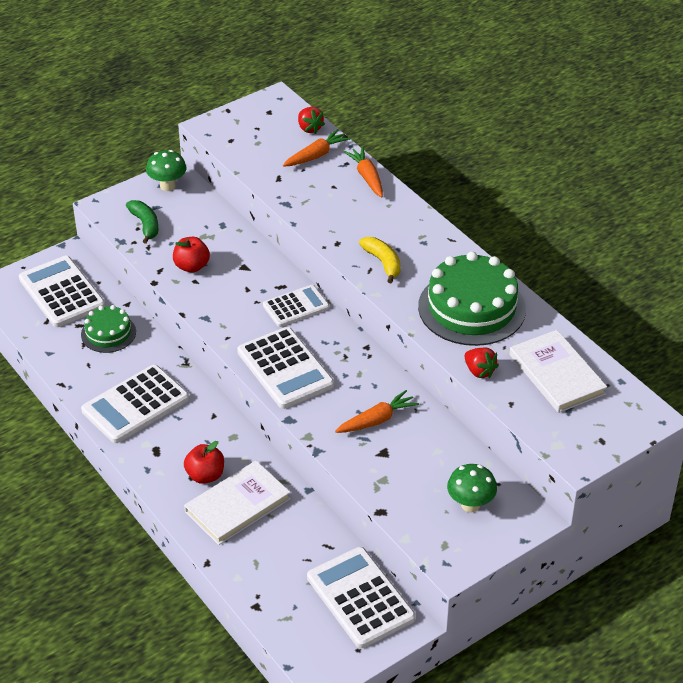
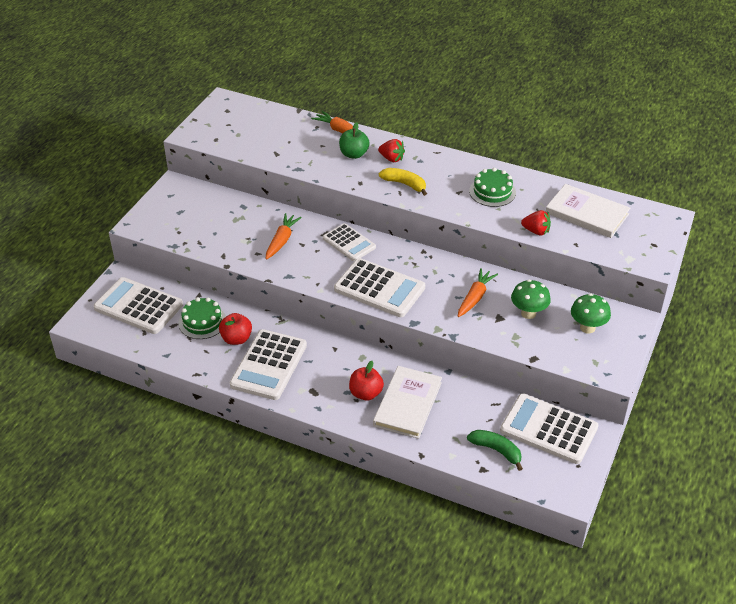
camera: 30 degrees left, 0 degrees up
(145, 225) = (183, 227): green banana -> green banana (496, 450)
(167, 186) = (176, 193): green mushroom -> green mushroom (528, 313)
(192, 266) = (246, 244): red apple -> red apple (236, 339)
(296, 307) = (349, 243): white calculator -> white calculator turned 105 degrees clockwise
(309, 128) = (268, 112): red strawberry -> red strawberry (391, 159)
(316, 155) = (290, 128): orange carrot -> orange carrot (282, 241)
(358, 209) = (354, 154): none -> green apple
(471, 308) = (492, 192): green cake -> green cake, size x0.55

